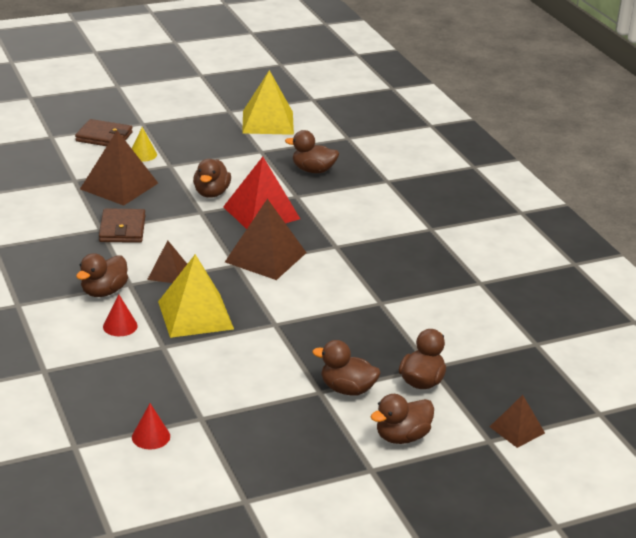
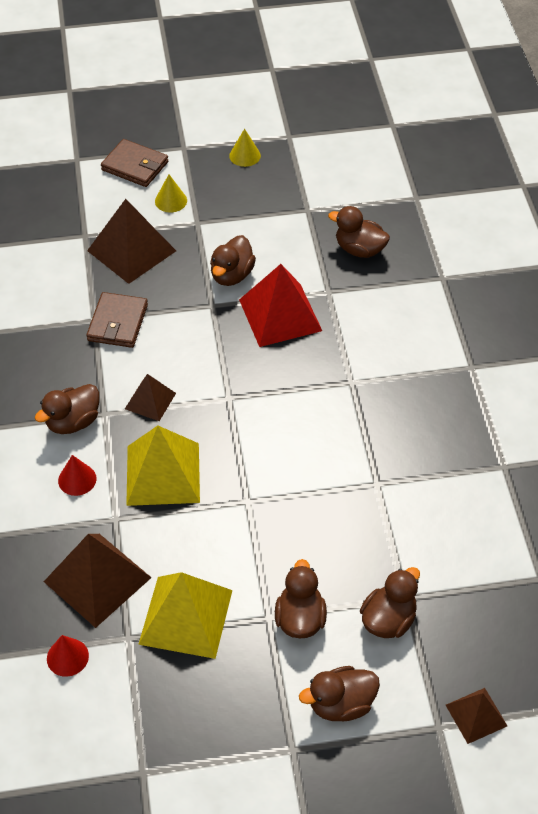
camera: 15 degrees right, 20 degrees up
(196, 124) = (245, 155): none -> yellow cone
(265, 257) = (265, 390): brown pyramid -> brown pyramid (97, 579)
(267, 122) = (328, 160): yellow pyramid -> yellow pyramid (185, 617)
(347, 389) = (300, 618): brown duck -> brown duck turned 60 degrees clockwise

